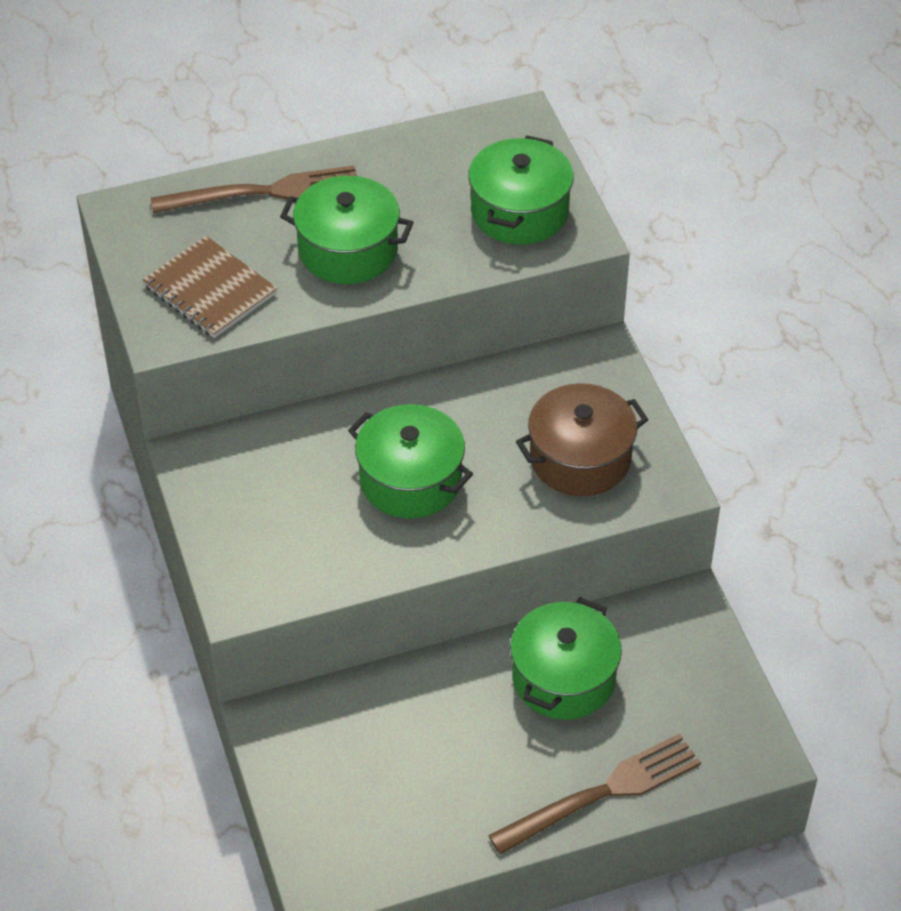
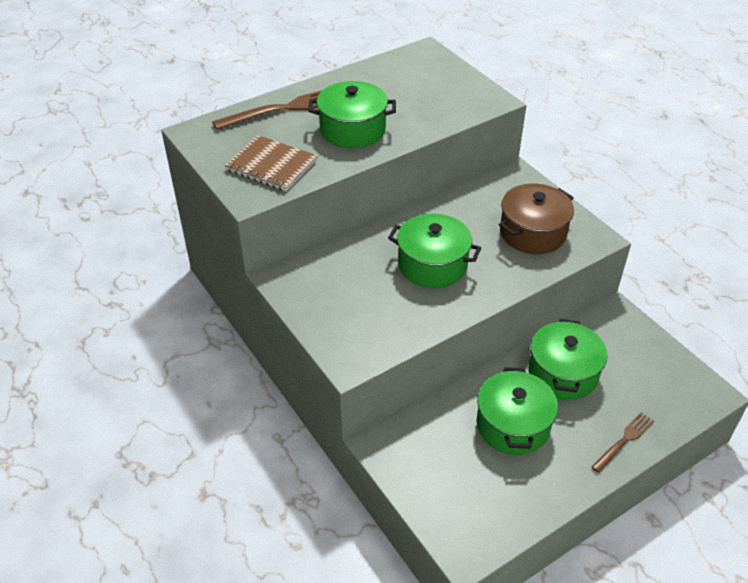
camera: 15 degrees left, 5 degrees down
(519, 211) = (449, 94): green pot -> green pot (513, 425)
(603, 793) = (624, 440): brown fork -> brown fork, size x0.57

